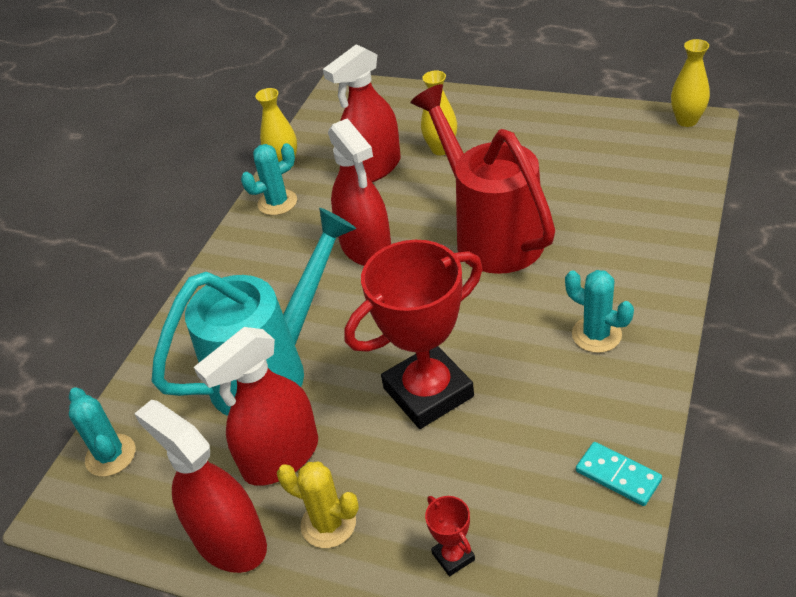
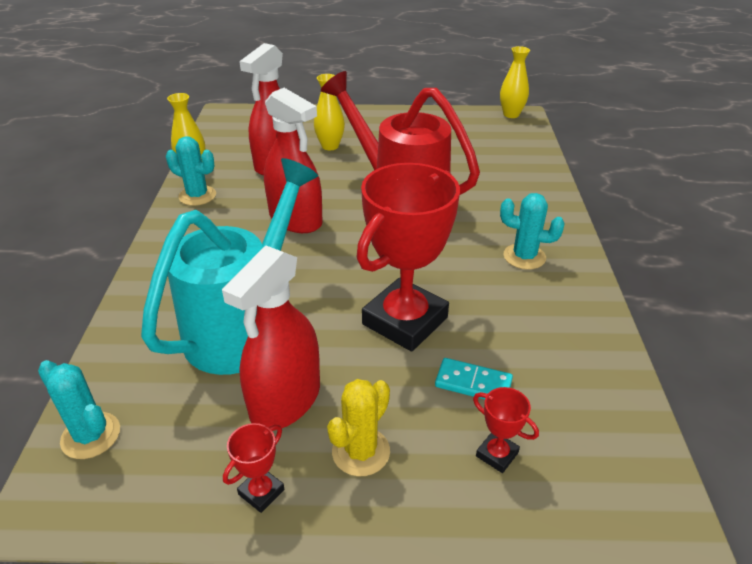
camera: 25 degrees left, 5 degrees down
(229, 541) = (261, 492): red spray bottle -> red trophy
(277, 202) = (197, 196): turquoise cactus -> turquoise cactus turned 75 degrees clockwise
(328, 524) = (361, 452): yellow cactus -> yellow cactus turned 60 degrees counterclockwise
(618, 476) = (601, 357): turquoise domino -> turquoise domino (473, 383)

